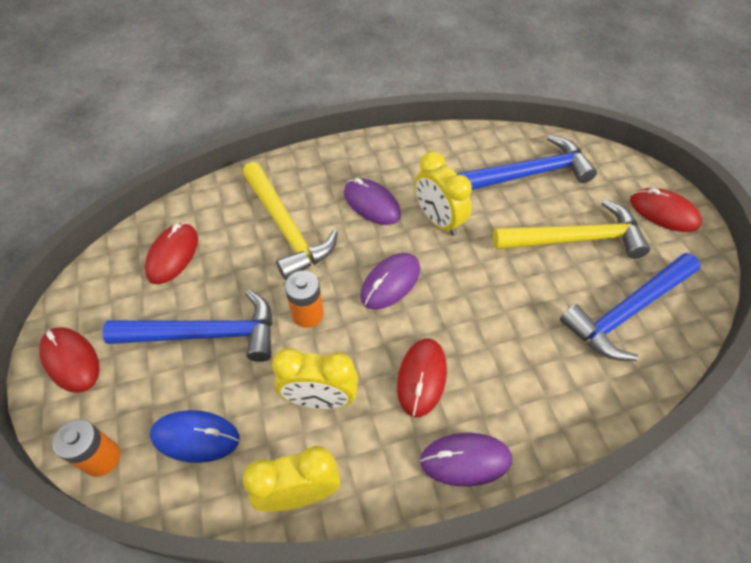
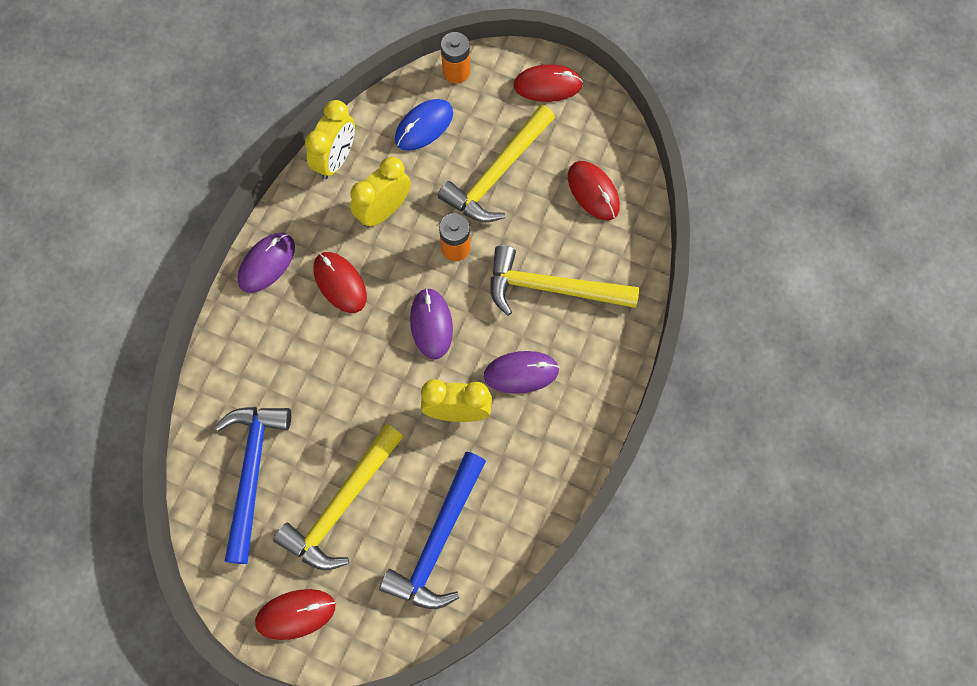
camera: 130 degrees right, 15 degrees up
(206, 334) = (497, 174): blue hammer -> yellow hammer

